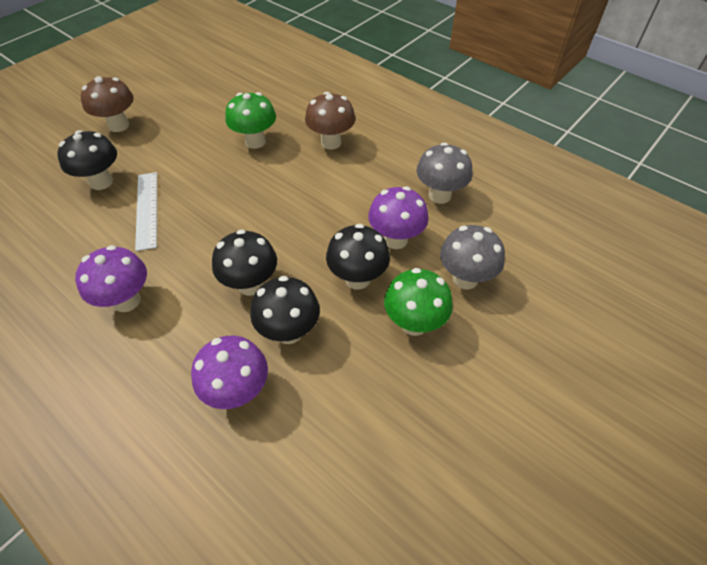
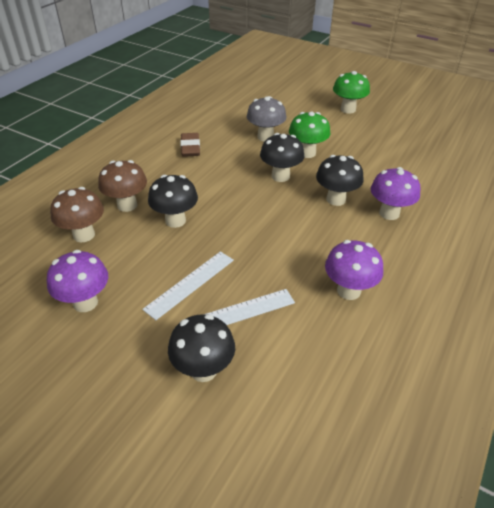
camera: 100 degrees left, 10 degrees down
(119, 125) = (88, 395): brown mushroom -> brown mushroom (84, 235)
(198, 180) = (190, 284): none -> white ruler
(251, 285) = (304, 224): black mushroom -> black mushroom (175, 220)
(255, 142) = (125, 255): green mushroom -> green mushroom (348, 109)
(395, 239) = (239, 163): purple mushroom -> purple mushroom (85, 302)
(439, 195) = (190, 148): grey mushroom -> brown eraser

